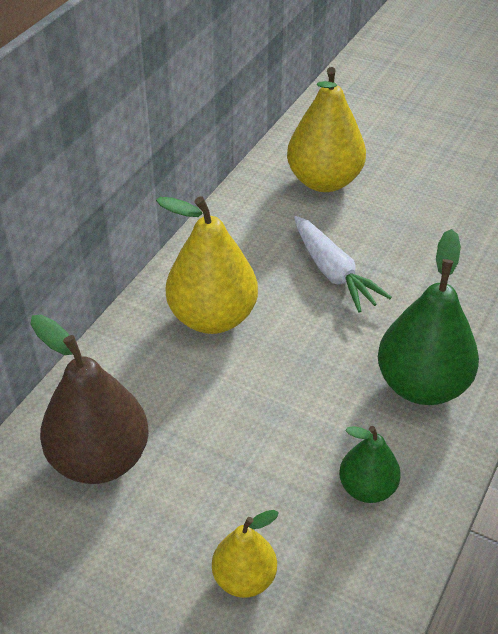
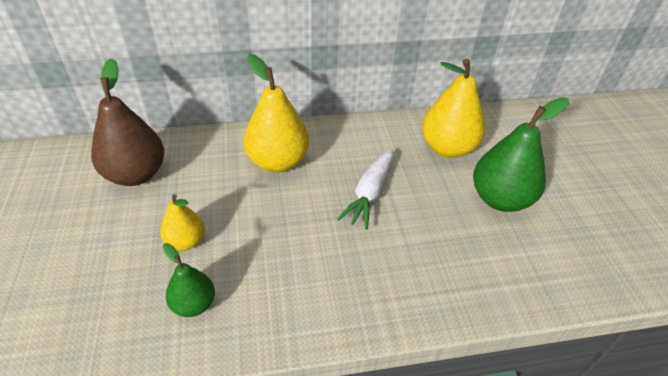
camera: 50 degrees right, 0 degrees up
(244, 578) = (84, 278): yellow pear -> yellow pear (186, 241)
(421, 385) = (309, 289): green pear -> green pear (500, 199)

